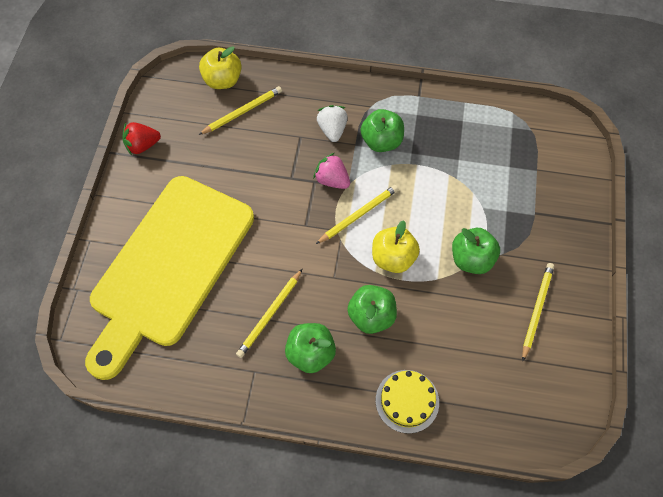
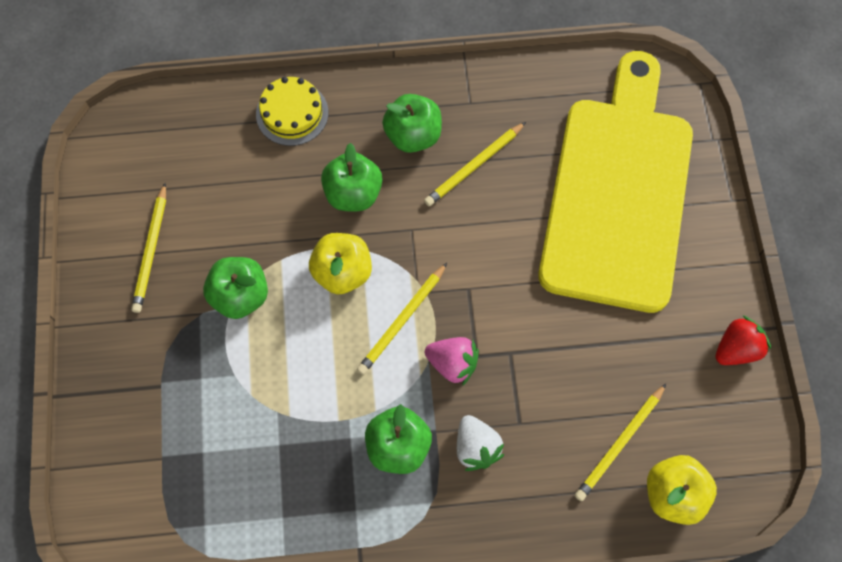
camera: 165 degrees right, 5 degrees up
(270, 315) = (474, 166): yellow pencil -> yellow pencil turned 150 degrees counterclockwise

